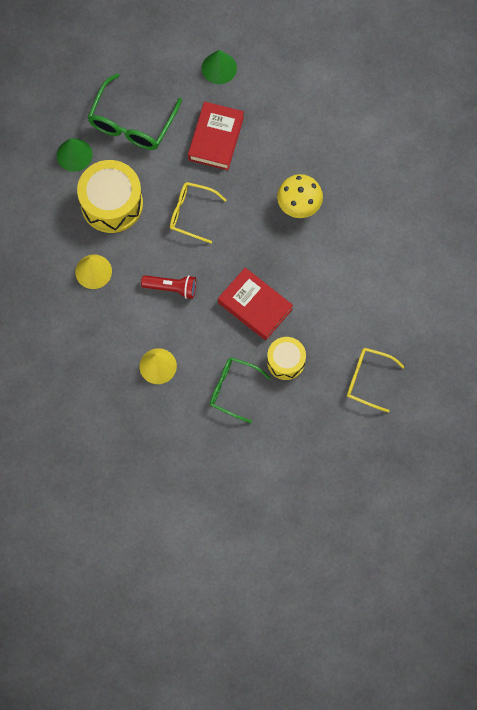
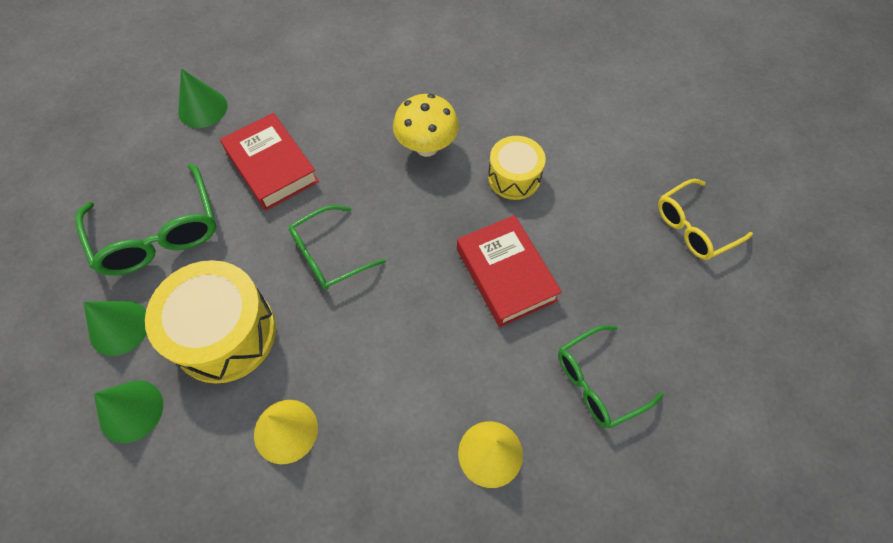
camera: 50 degrees left, 10 degrees down
(46, 199) = (131, 411): none -> green cone
(171, 288) = (399, 350): red flashlight -> none
(191, 213) = (329, 255): yellow glasses -> green glasses
(255, 306) = (506, 274): red book -> red book turned 75 degrees clockwise
(286, 361) = (605, 294): yellow drum -> yellow drum (514, 177)

